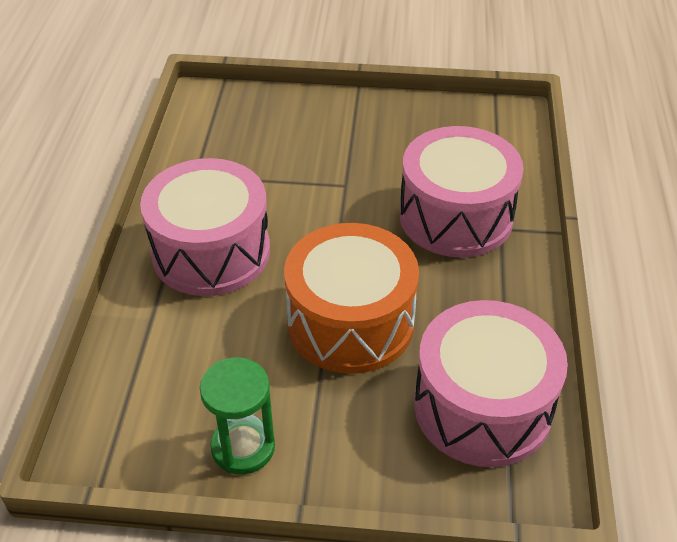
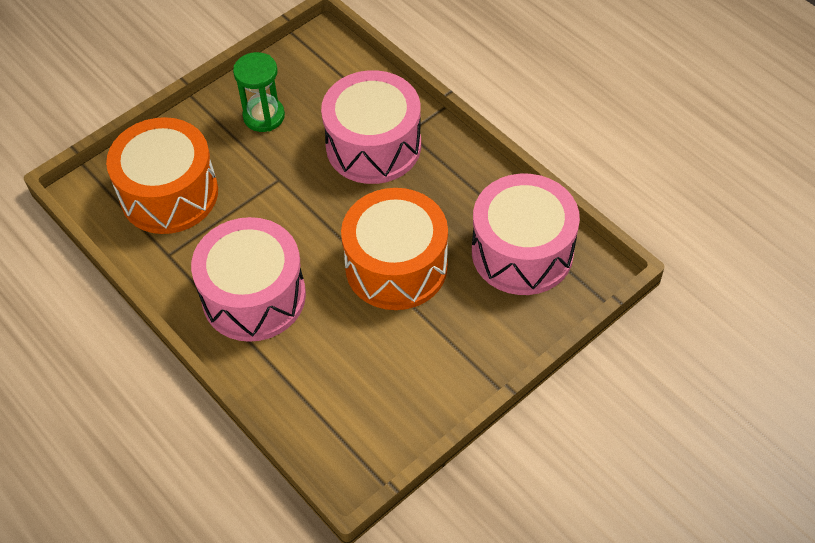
camera: 45 degrees left, 10 degrees up
(243, 447) = (429, 388): green hourglass -> green hourglass (264, 116)
(253, 137) = (169, 193): none -> orange drum

